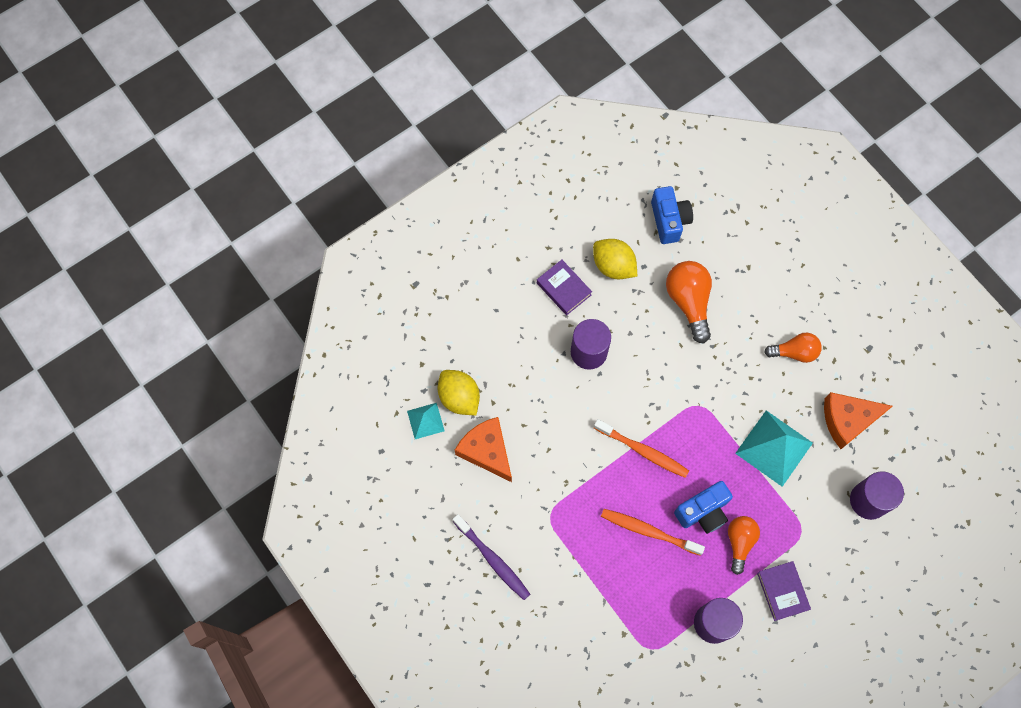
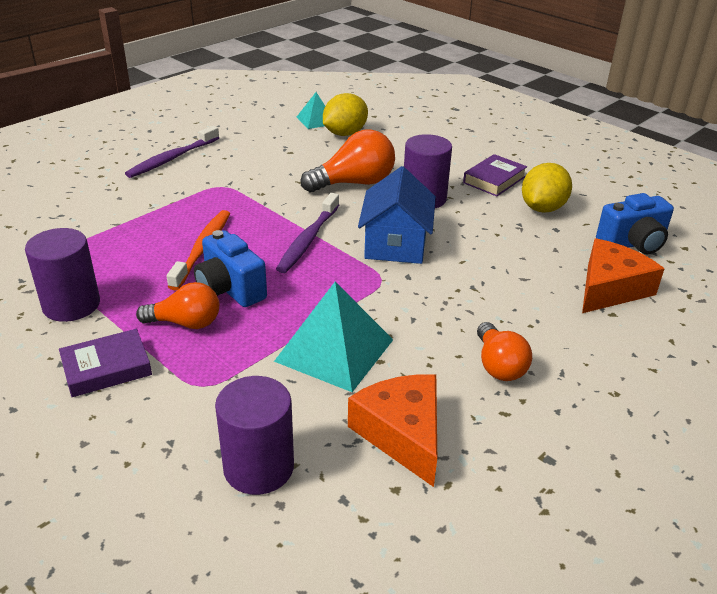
camera: 80 degrees right, 35 degrees down
(486, 451) = (290, 149): orange cheese -> orange cheese (610, 288)
(643, 451) = (308, 240): orange toothbrush -> purple toothbrush
(654, 387) = (395, 244): none -> blue house
(688, 302) = (527, 264): orange light bulb -> orange light bulb (354, 183)

